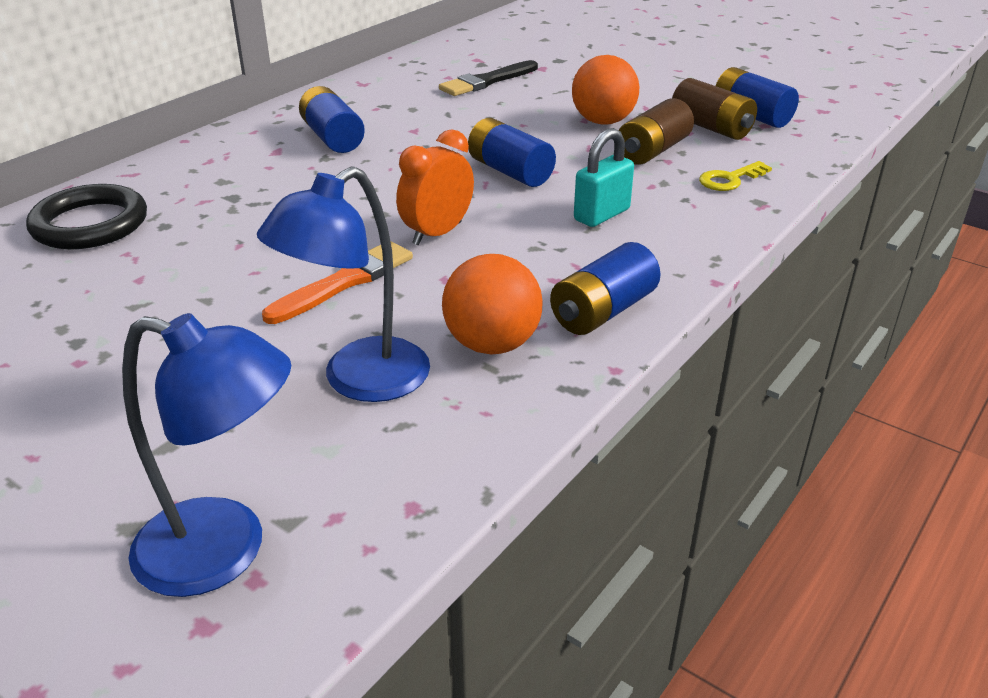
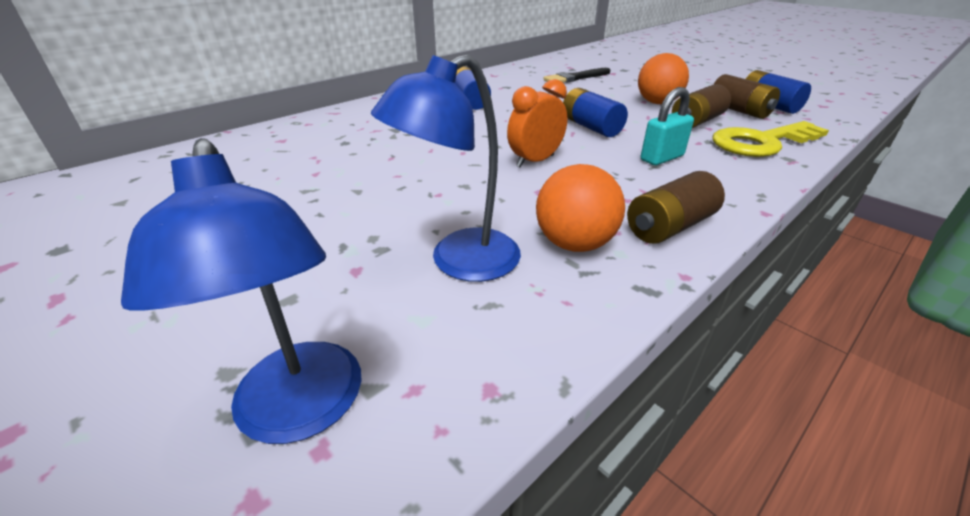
camera: 10 degrees right, 0 degrees up
(90, 224) = (297, 138): black ring -> none
(224, 551) = (301, 412): blue lamp -> blue lamp turned 45 degrees clockwise
(345, 282) = (461, 187): orange brush -> none
(603, 311) = (669, 227): blue battery -> brown battery
(730, 179) = (761, 142): yellow key -> yellow key, size x2.01

